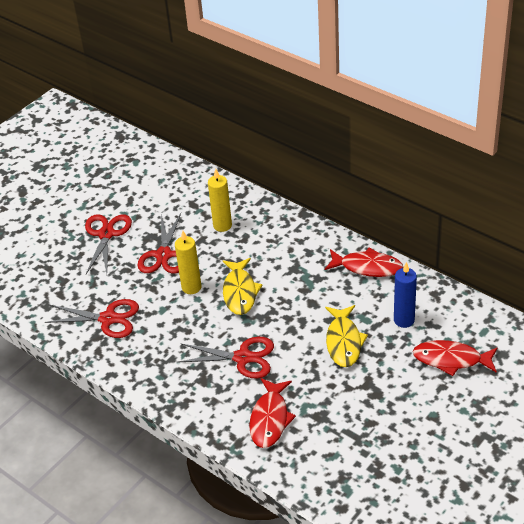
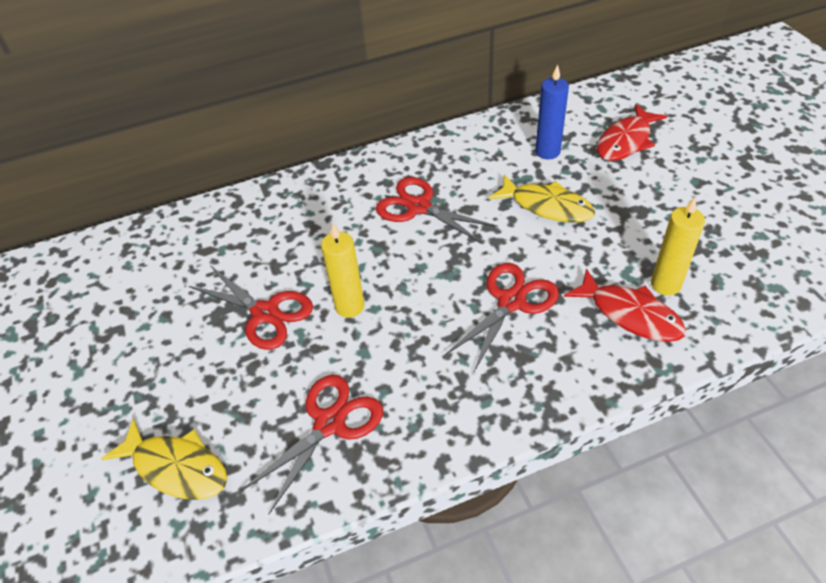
camera: 60 degrees left, 5 degrees up
(106, 234) = (163, 362): red scissors -> red scissors (418, 207)
(222, 225) = (271, 237): yellow candle -> yellow candle (665, 284)
(240, 292) = (398, 263): yellow fish -> yellow fish (176, 468)
(367, 267) = (449, 148): red fish -> none

